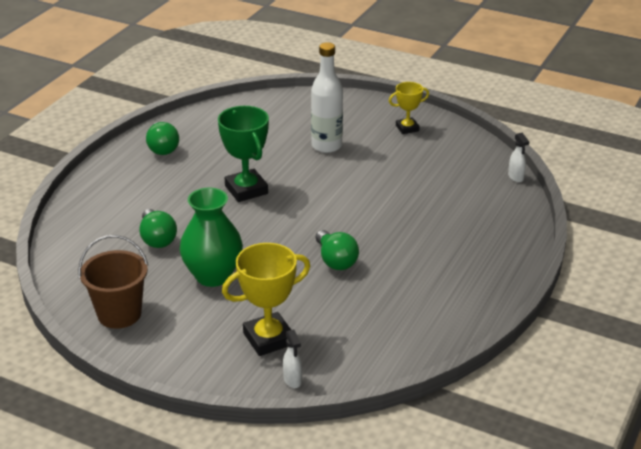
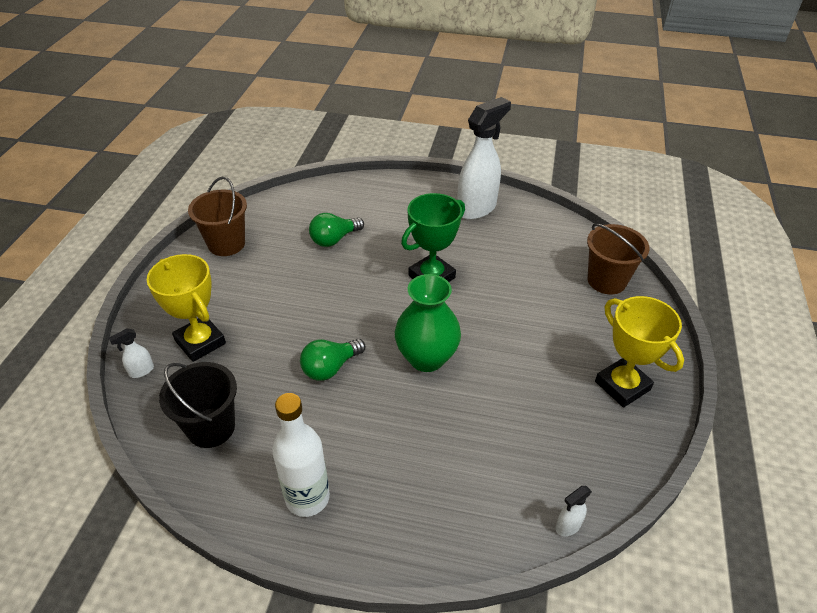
camera: 75 degrees right, 10 degrees up
(162, 148) = (477, 208): green light bulb -> white spray bottle
(213, 276) = (288, 285): green vase -> green vase (426, 358)
(296, 107) = (606, 281): none -> brown bucket
(326, 146) = (542, 320): white bottle -> white bottle (307, 498)
(380, 335) = (211, 427): none -> black bucket
(407, 128) = (622, 386): yellow trophy -> yellow trophy, size x1.67

